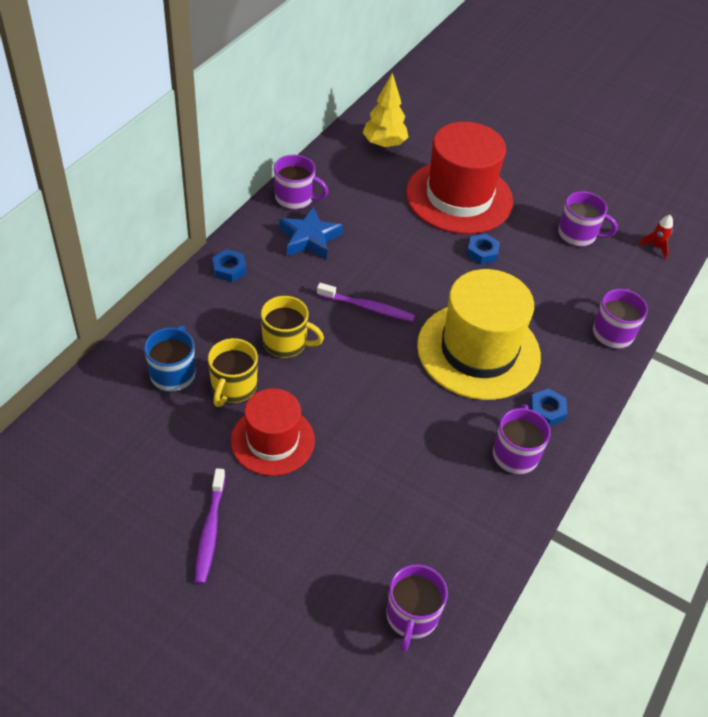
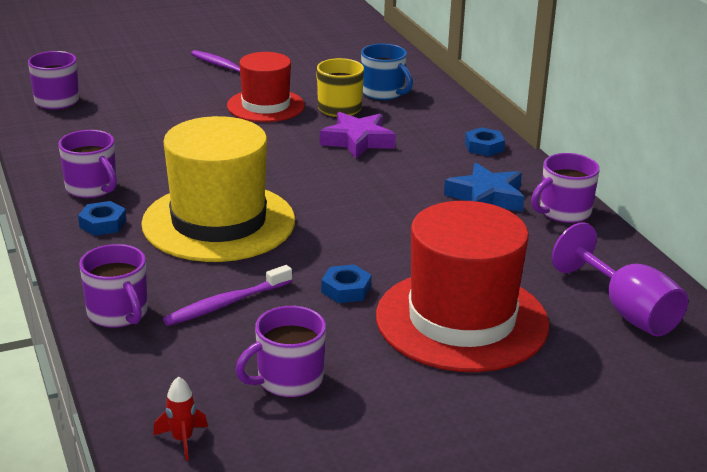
camera: 130 degrees right, 20 degrees down
(286, 343) = (357, 141): yellow mug -> purple star
(368, 307) = (350, 190): purple toothbrush -> purple toothbrush (226, 304)
(384, 144) = (626, 311): yellow tree -> purple goblet

